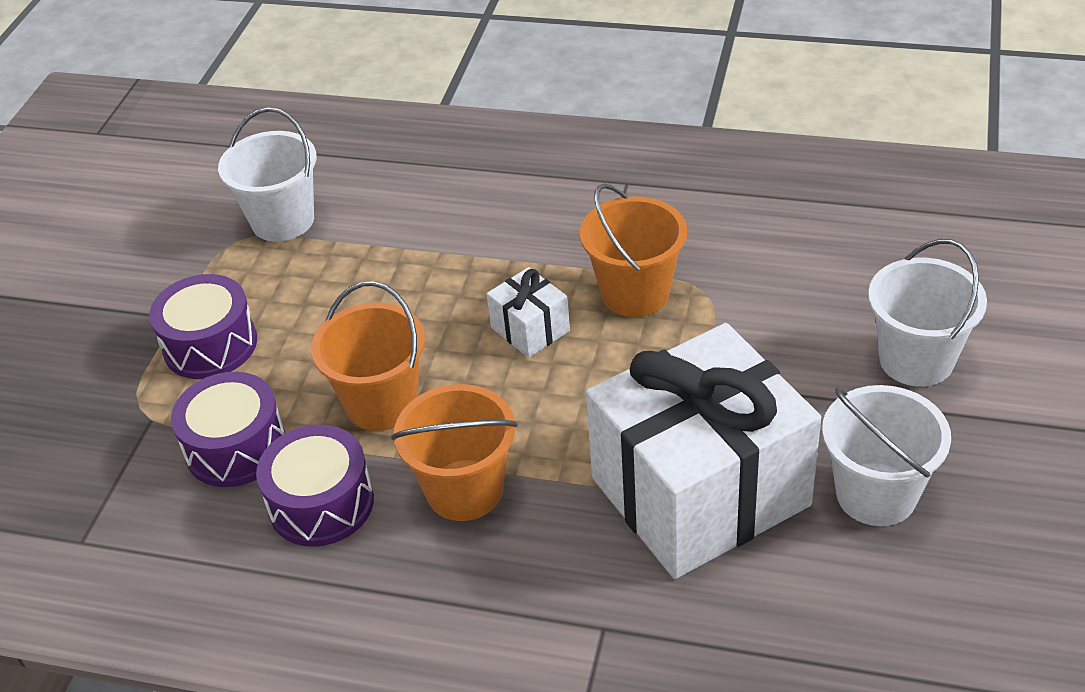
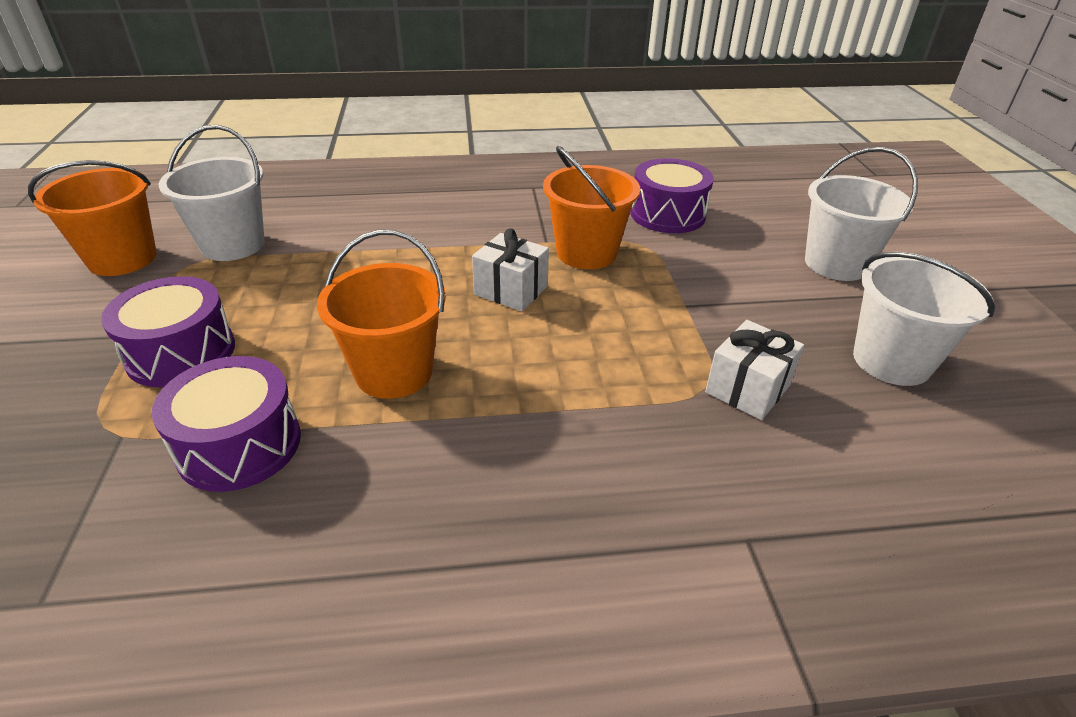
camera: 25 degrees left, 5 degrees down
(321, 503) = (365, 482): purple drum -> purple drum (667, 214)
(465, 490) = (521, 434): orange bucket -> orange bucket (122, 259)
(700, 492) = (748, 389): white gift -> white gift, size x0.41

